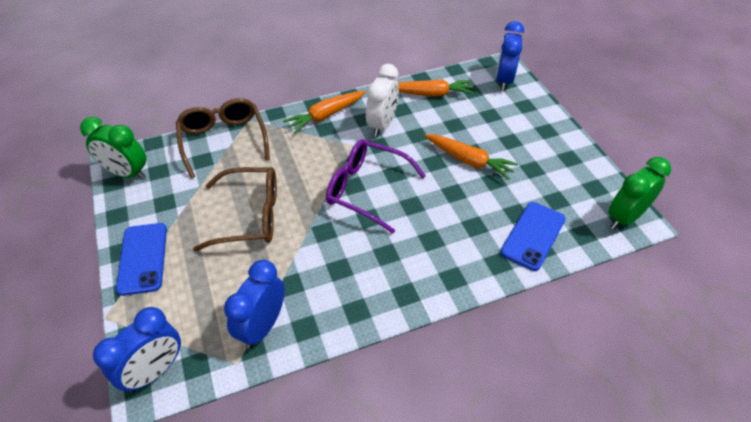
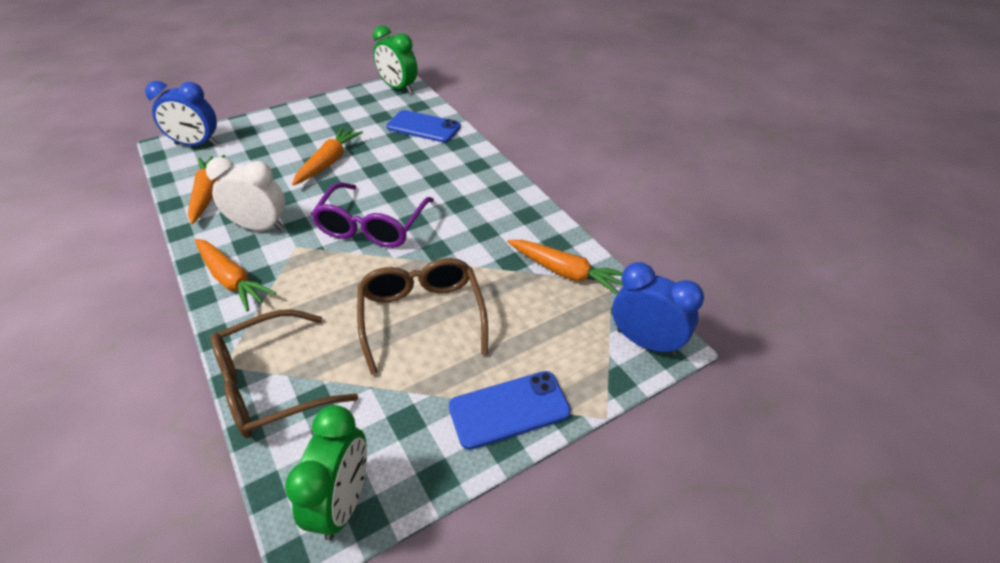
camera: 100 degrees left, 5 degrees down
(262, 326) = (565, 272): blue clock -> orange carrot

